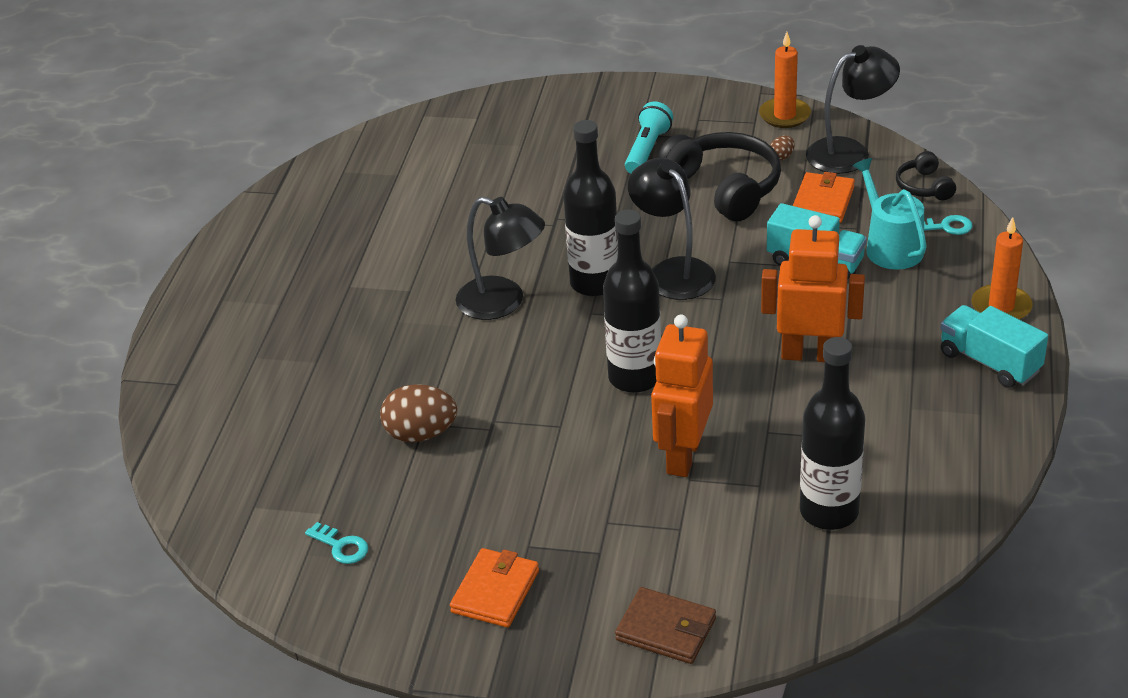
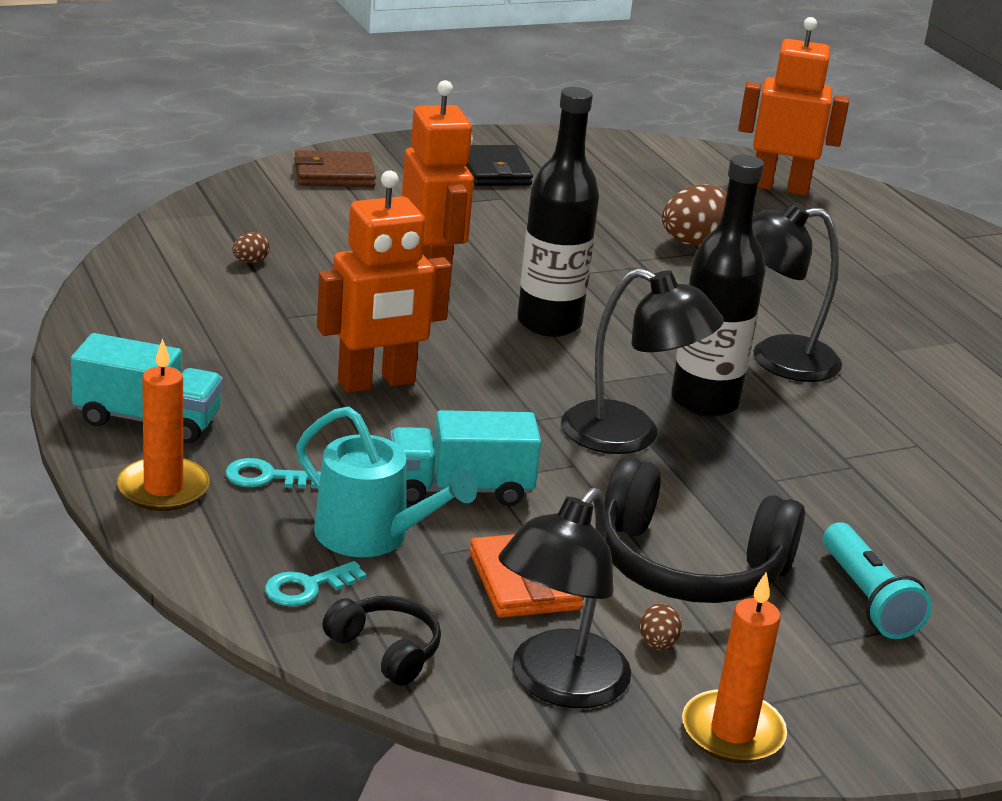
camera: 140 degrees right, 10 degrees down
(245, 490) = (779, 187): none -> orange robot
(341, 546) = (651, 173): turquoise key -> turquoise key (266, 477)
(495, 591) = (495, 171): orange wallet -> black wallet
(829, 511) = (250, 261): black bottle -> brown egg

